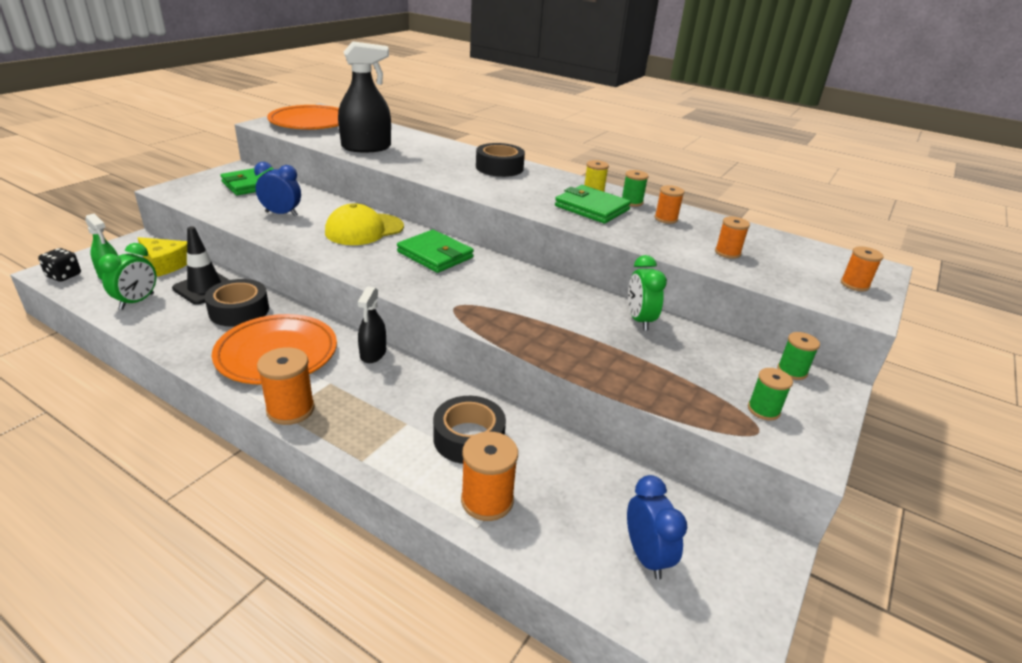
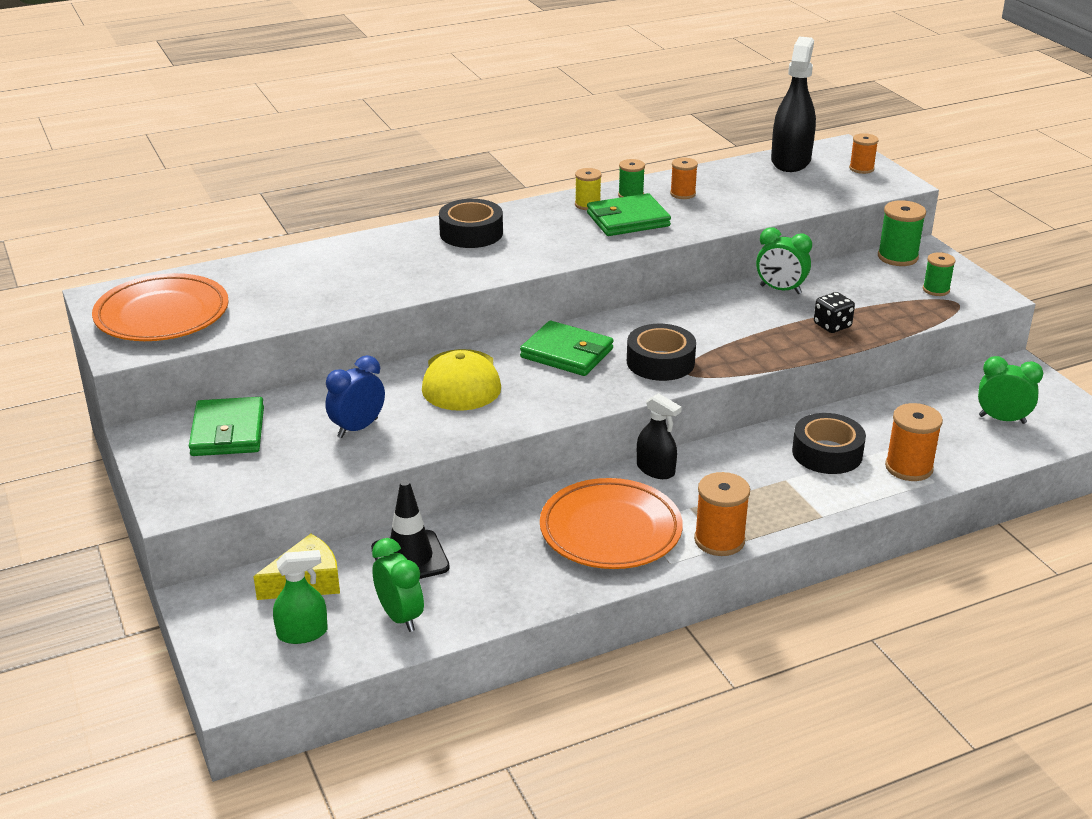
camera: 55 degrees left, 0 degrees up
(64, 276) = (261, 676): black dice -> black dice (832, 325)
(239, 310) = (491, 540): black tape -> black tape (660, 362)
(366, 147) = (315, 297): black spray bottle -> black spray bottle (790, 161)
(435, 255) = (567, 353): green wallet -> green wallet turned 45 degrees clockwise
(646, 556) = (1002, 419): blue clock -> green clock
(727, 253) = (772, 194): orange spool -> none
(792, 371) = (897, 257): green spool -> green spool, size x1.56

